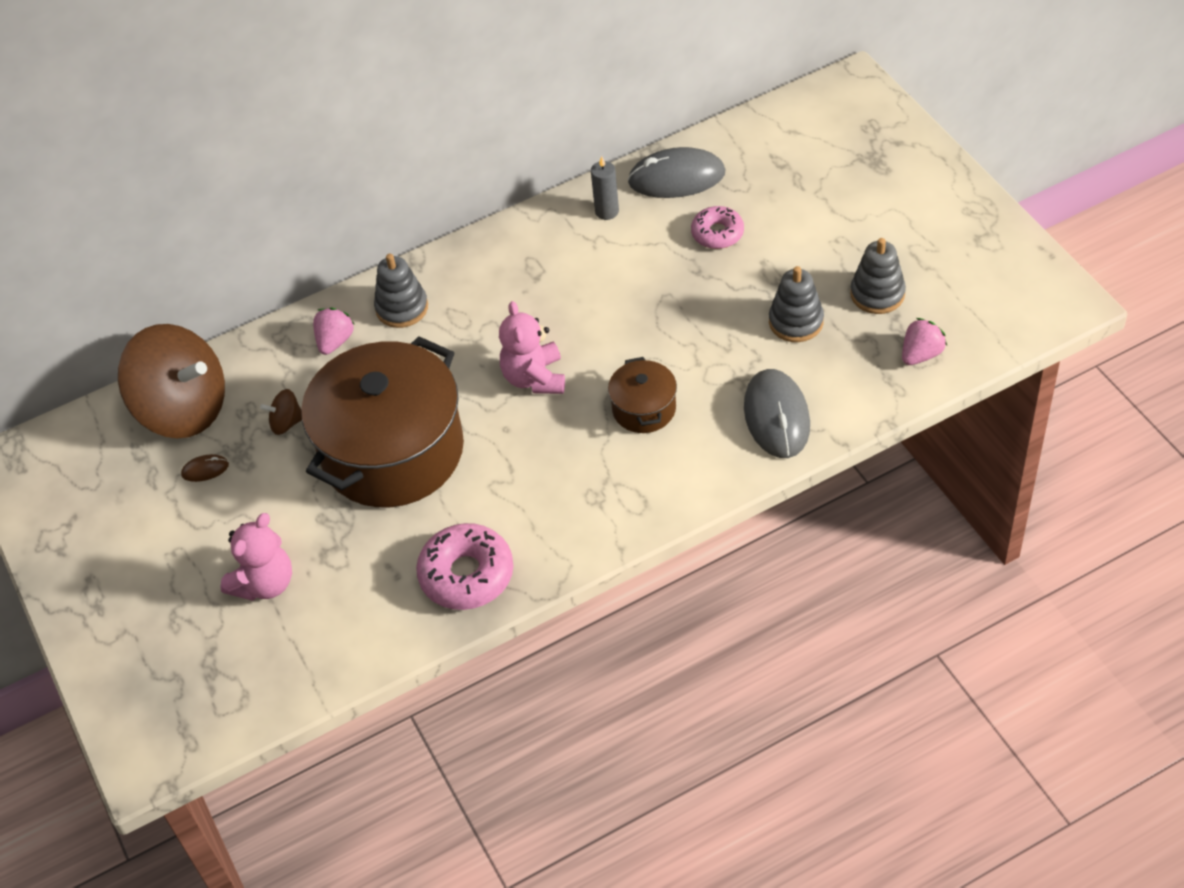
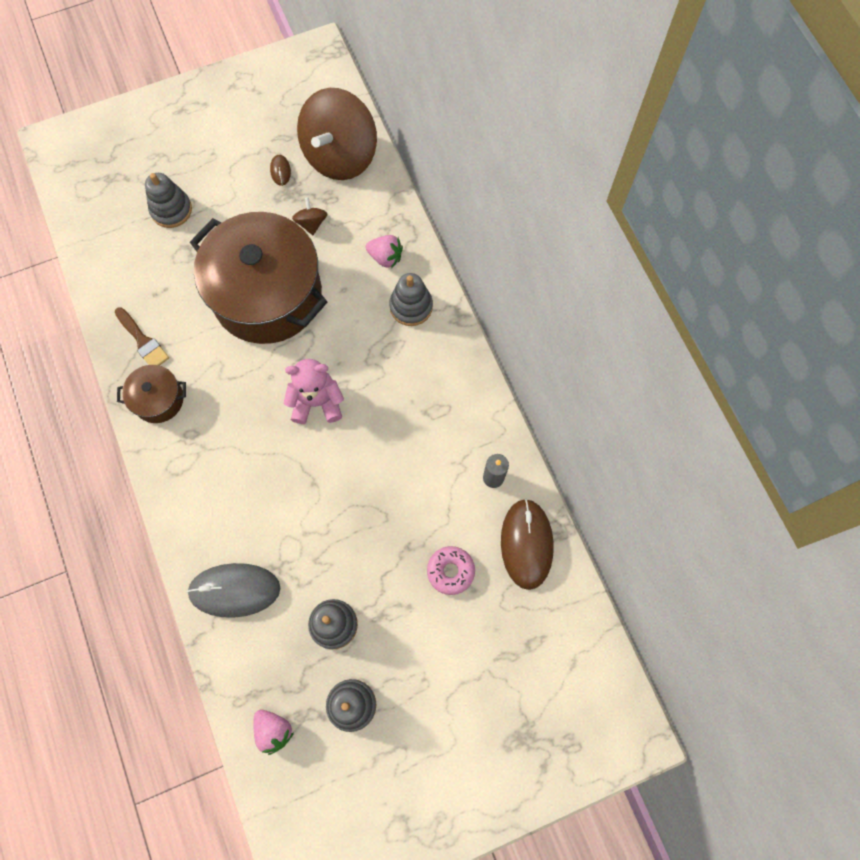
camera: 90 degrees right, 20 degrees up
(265, 583) = (171, 210): pink teddy bear -> grey stacking toy
(466, 575) = (143, 341): pink donut -> brown brush
(644, 409) = (266, 484): brown pot -> brown pot (158, 399)
(676, 177) = (526, 544): grey mouse -> brown mouse

